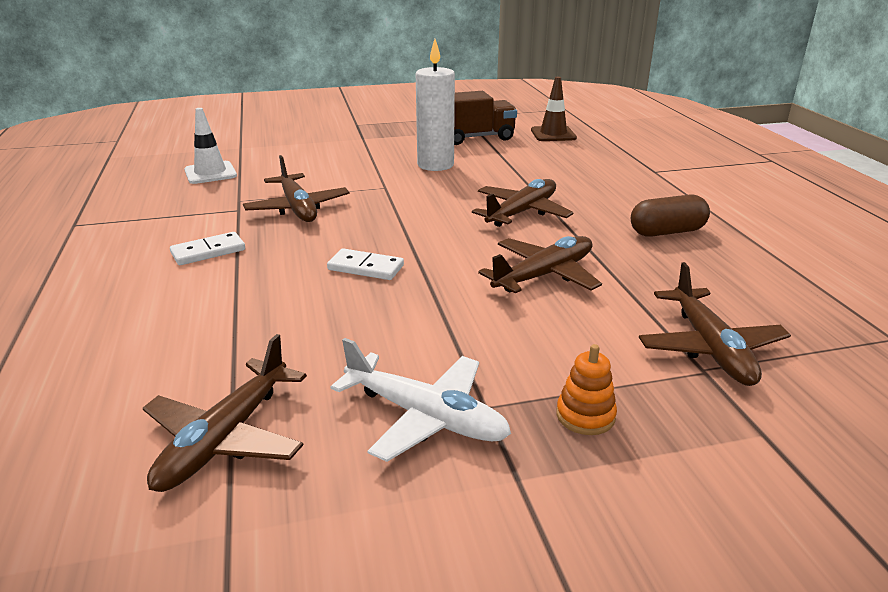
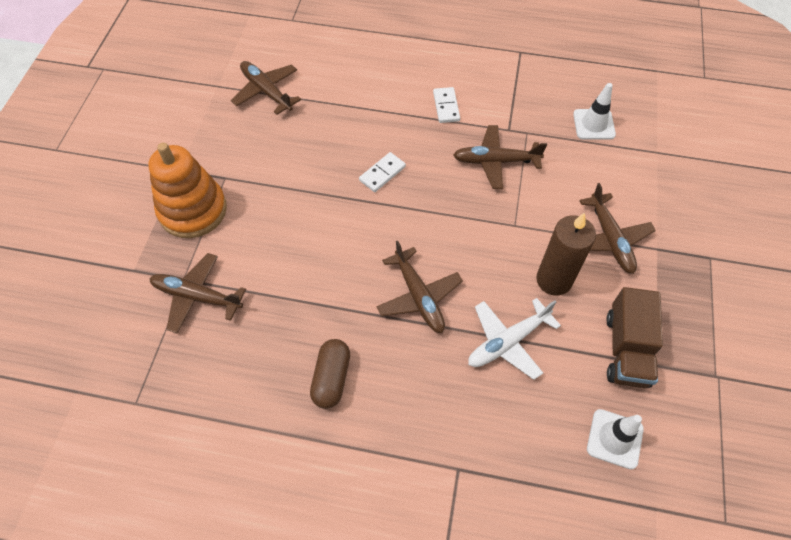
camera: 115 degrees right, 30 degrees up
(424, 416) = (234, 154): white plane -> white plane (508, 341)
(435, 165) = (554, 280): white candle -> brown candle
(544, 275) = (318, 260): brown plane -> brown plane (609, 239)
(553, 134) = (614, 439): brown traffic cone -> white traffic cone
(585, 416) = (193, 210): orange stacking toy -> orange stacking toy, size x2.38

